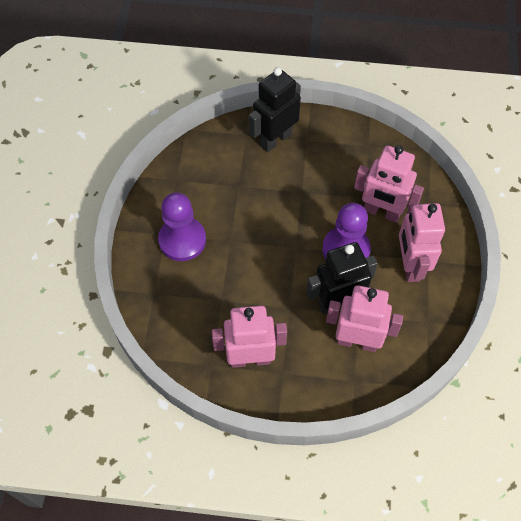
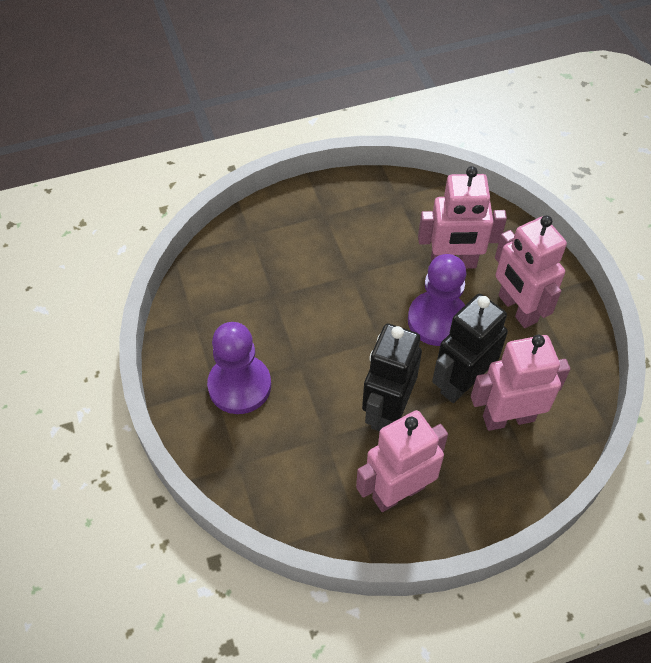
camera: 25 degrees left, 5 degrees down
(275, 139) = (288, 227): black robot -> black robot (386, 410)

